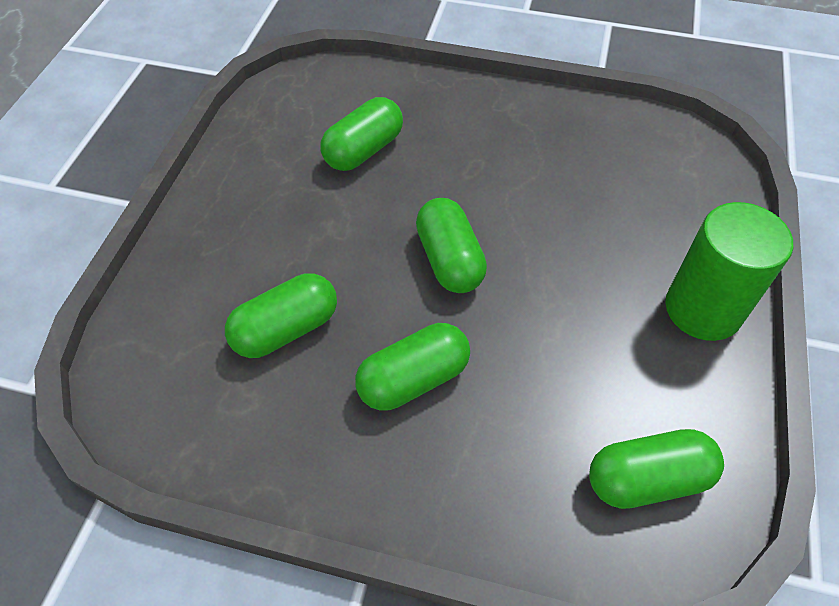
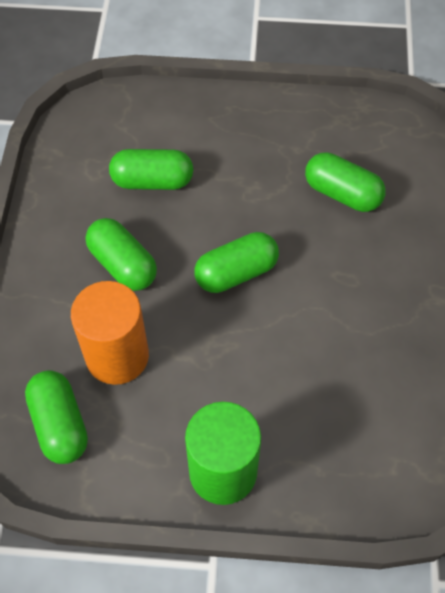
camera: 80 degrees right, 5 degrees up
(286, 329) = (152, 181): green capsule -> green capsule turned 45 degrees counterclockwise
(551, 400) = (117, 356): none -> orange cylinder

